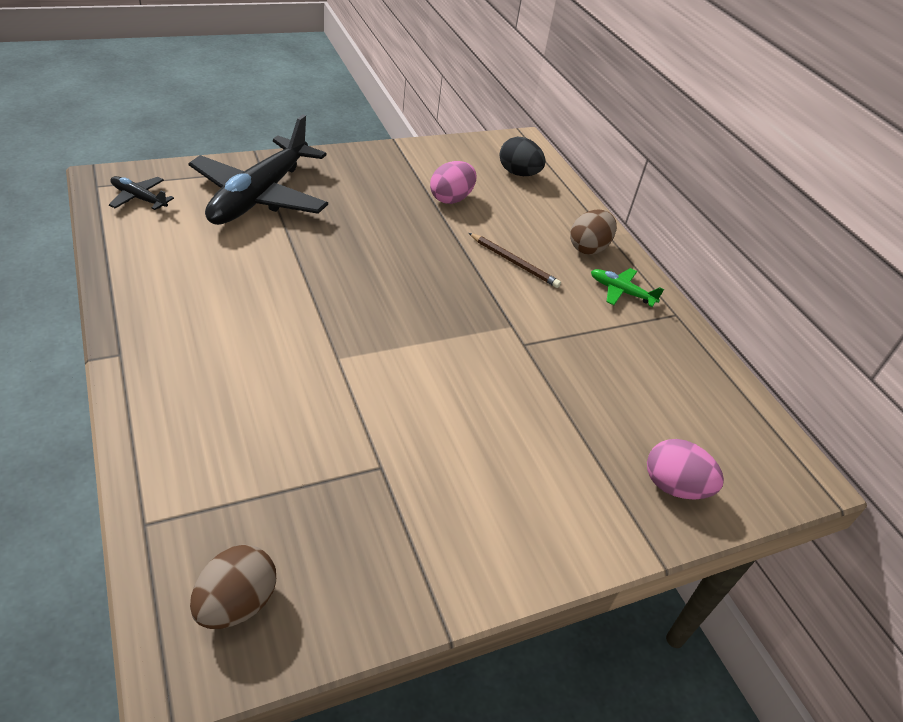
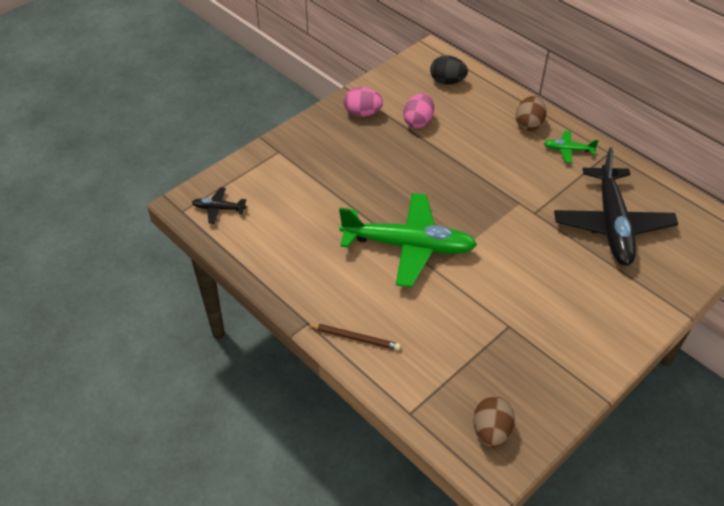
camera: 15 degrees left, 5 degrees up
(260, 195) = (295, 172): black plane -> black plane (612, 224)
(326, 318) = (408, 246): none -> green plane
(514, 262) = (491, 155): brown pencil -> brown pencil (355, 337)
(674, 486) = (669, 268): pink egg -> pink egg (362, 113)

